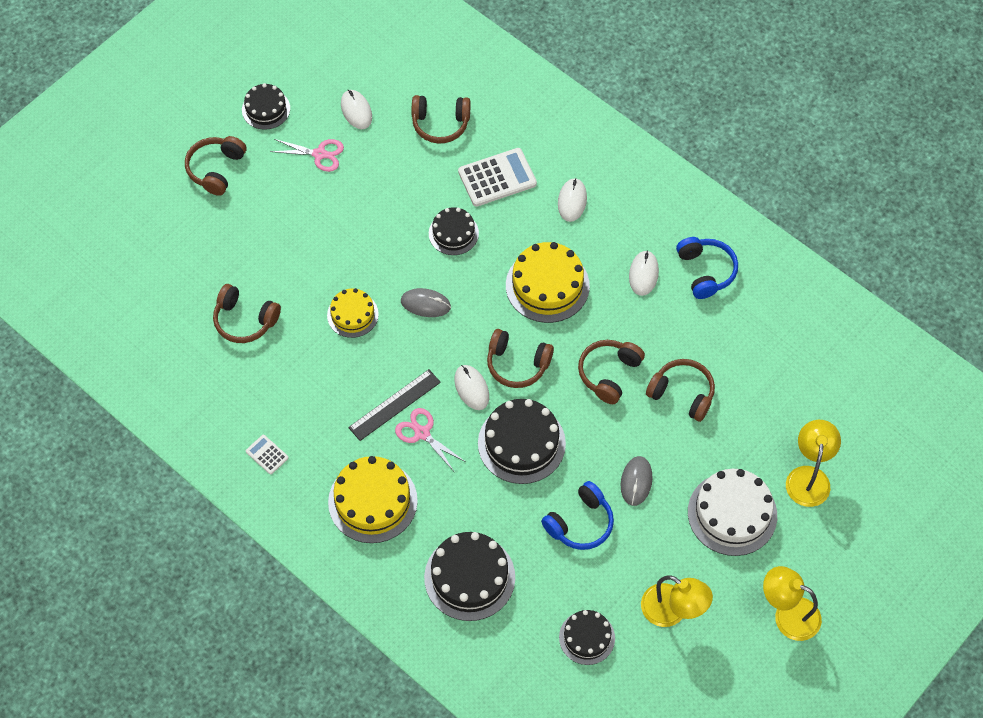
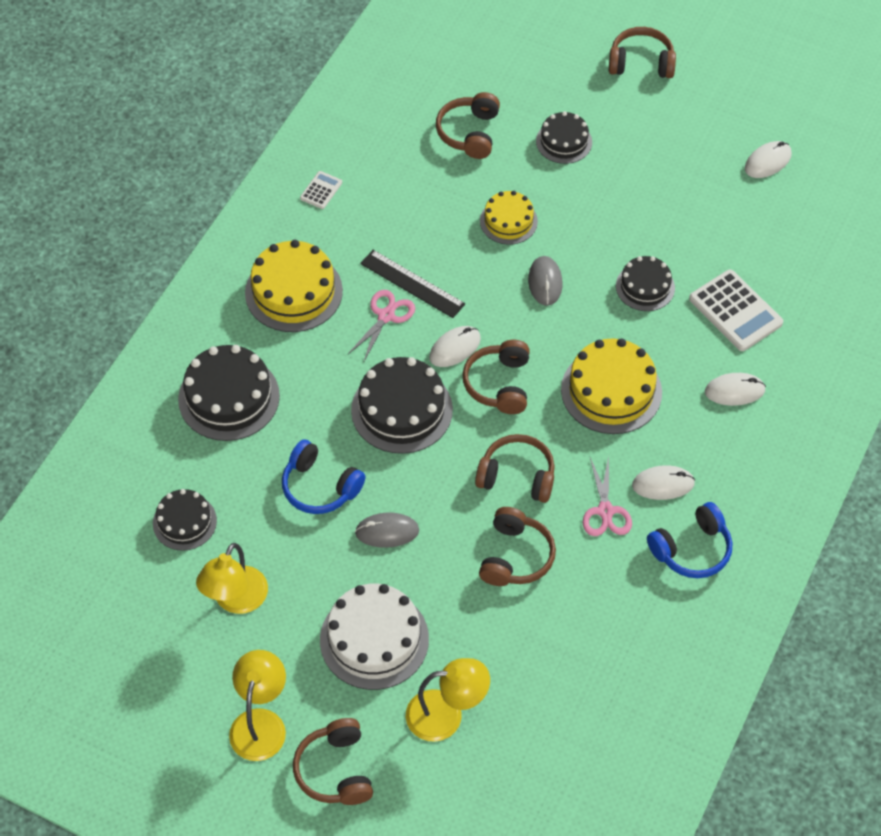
camera: 75 degrees right, 5 degrees down
(266, 109) = (734, 84): black cake -> black cake (564, 141)
(319, 154) = (697, 144): pink scissors -> pink scissors (605, 511)
(440, 124) = (784, 241): brown headphones -> brown headphones (335, 770)

